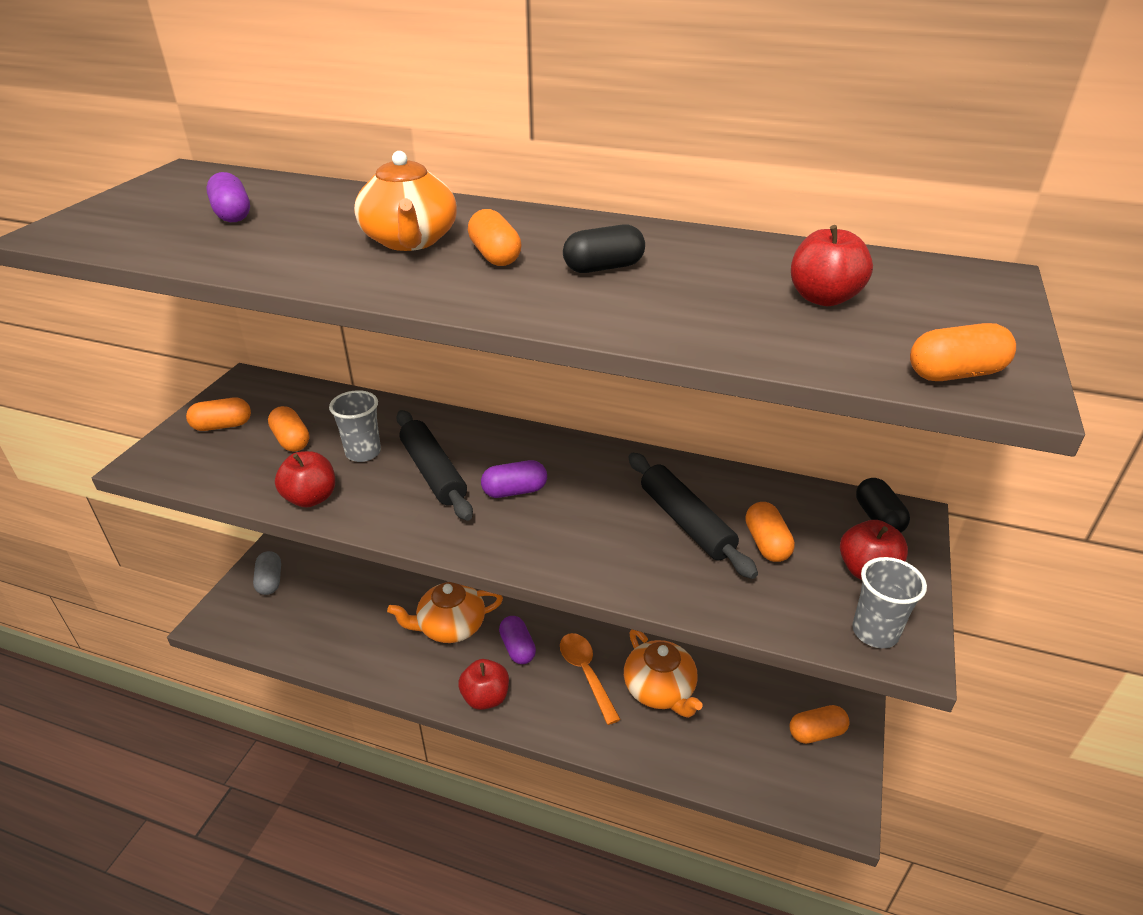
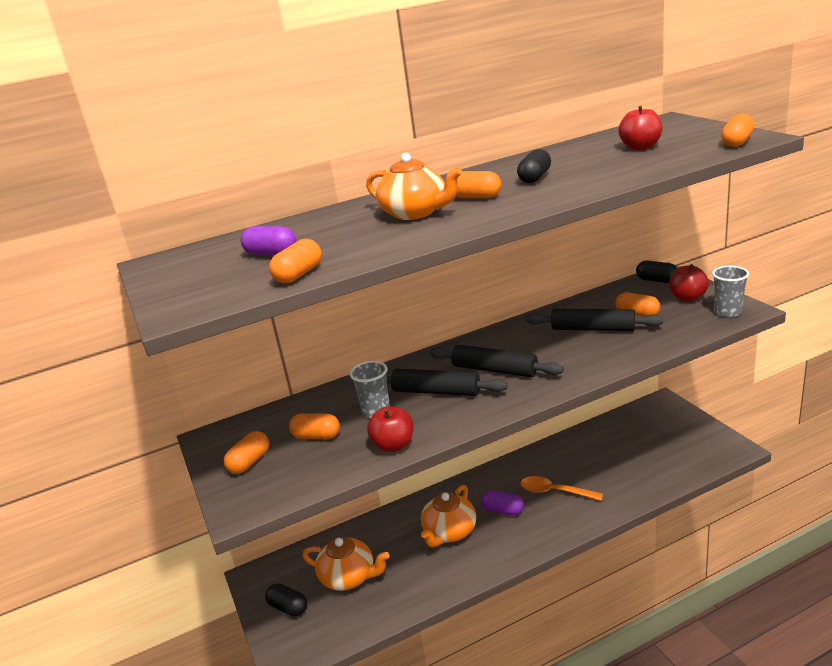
camera: 40 degrees left, 10 degrees down
(270, 581) = (288, 608): grey capsule -> black capsule
(485, 697) = (525, 543): red apple -> none
(514, 491) = (494, 370): purple capsule -> black rolling pin
(660, 690) = (598, 469): orange teapot -> orange teapot (349, 577)
(816, 732) = (682, 431): orange capsule -> orange capsule (299, 275)

